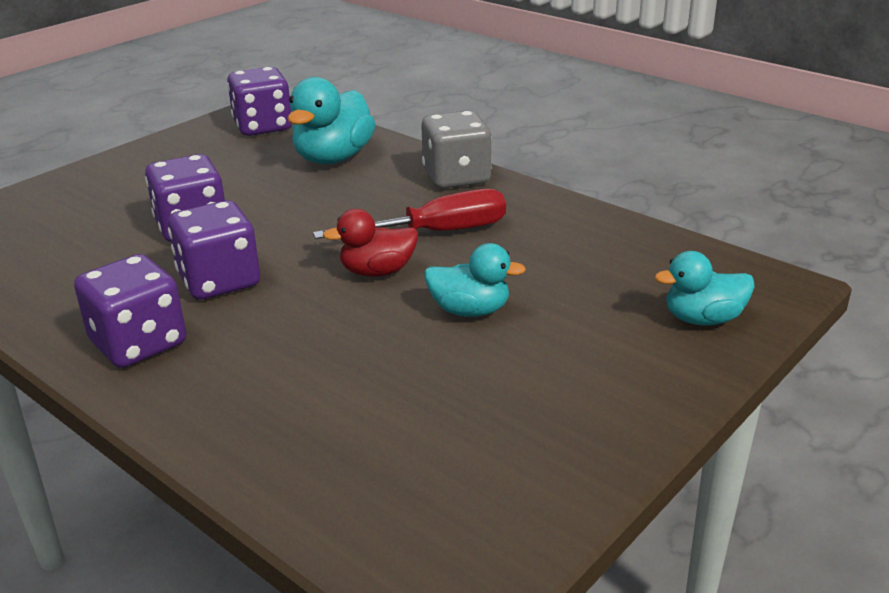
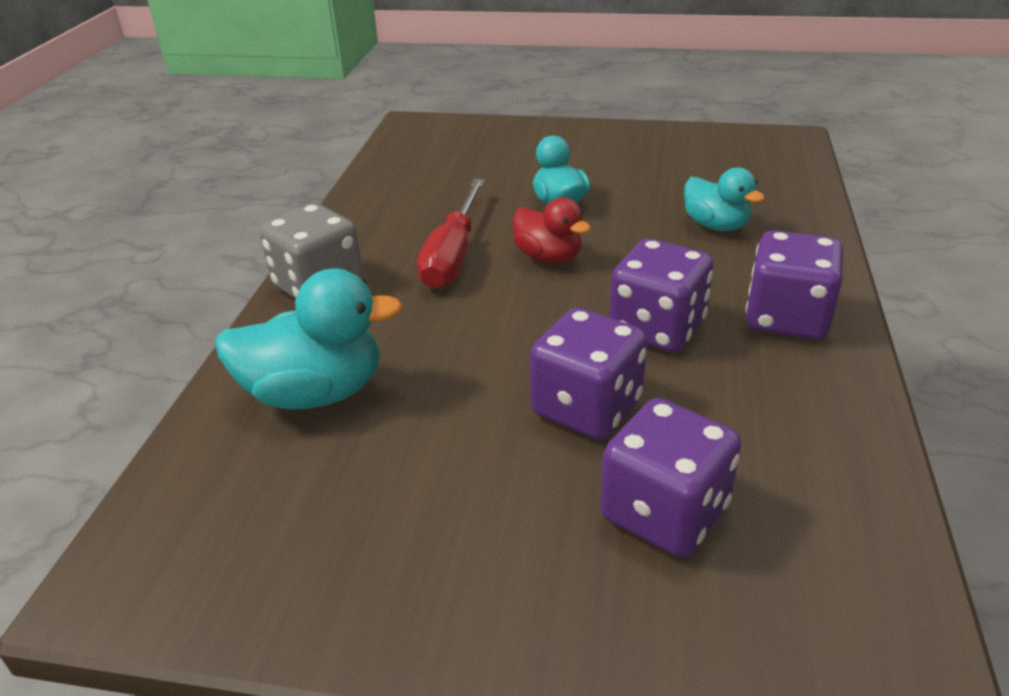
camera: 120 degrees left, 5 degrees up
(263, 127) = (224, 530): purple dice -> purple dice (665, 512)
(436, 233) = (453, 255): red screwdriver -> red screwdriver turned 120 degrees counterclockwise
(703, 319) = (481, 135): turquoise duck -> turquoise duck (716, 225)

